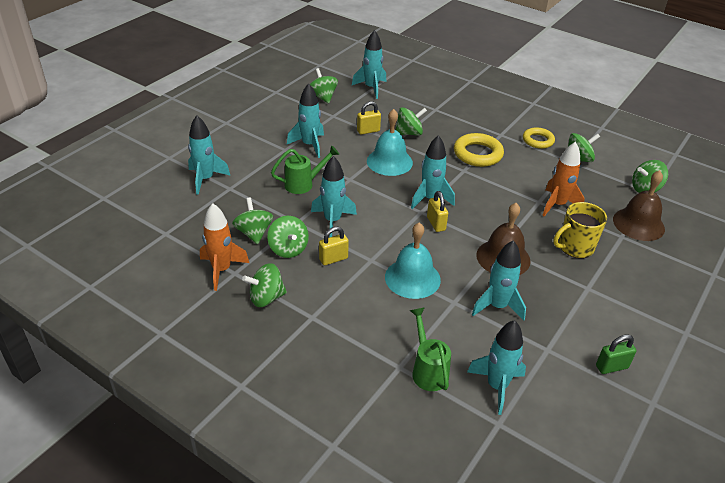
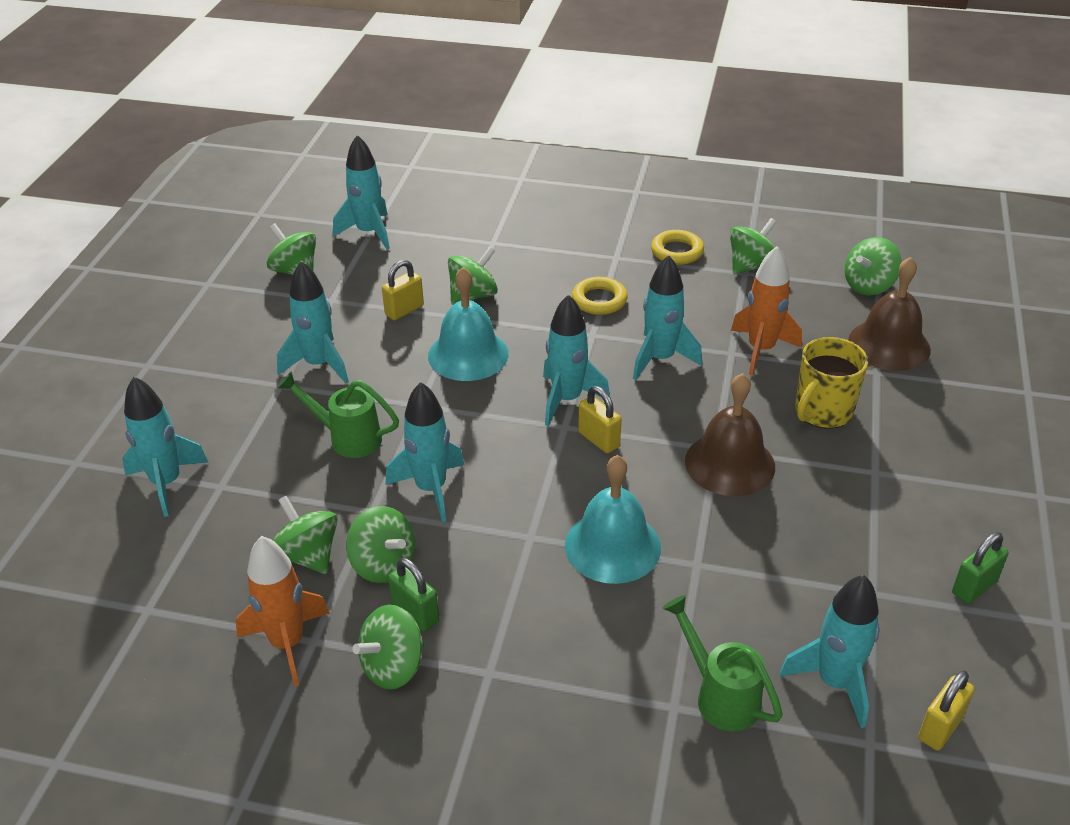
camera: 20 degrees left, 0 degrees up
(291, 277) = (415, 613): none -> green padlock
(304, 184) = (347, 438): green watering can -> green watering can turned 120 degrees counterclockwise
(333, 259) = (468, 556): yellow padlock -> yellow padlock (940, 728)
(478, 154) = (599, 300): yellow ring -> yellow ring, size x0.66
(497, 306) = (764, 548): turquoise rocket -> turquoise rocket (660, 359)

